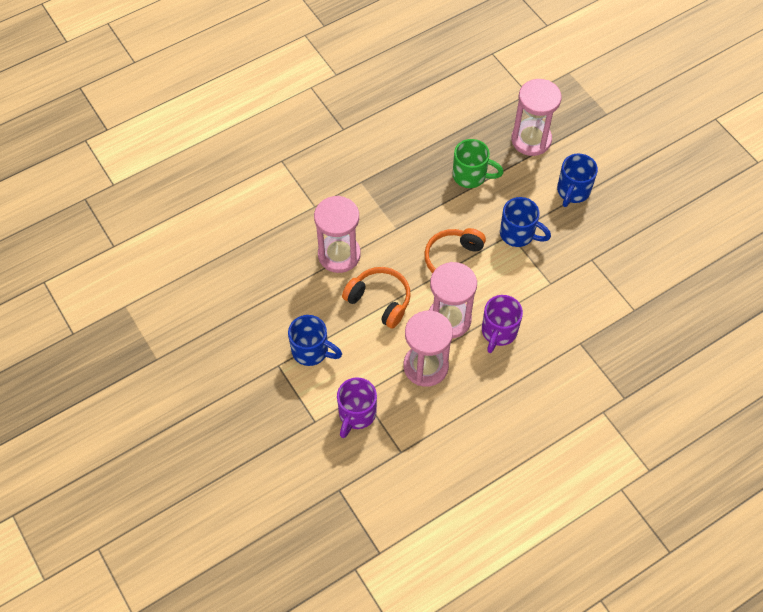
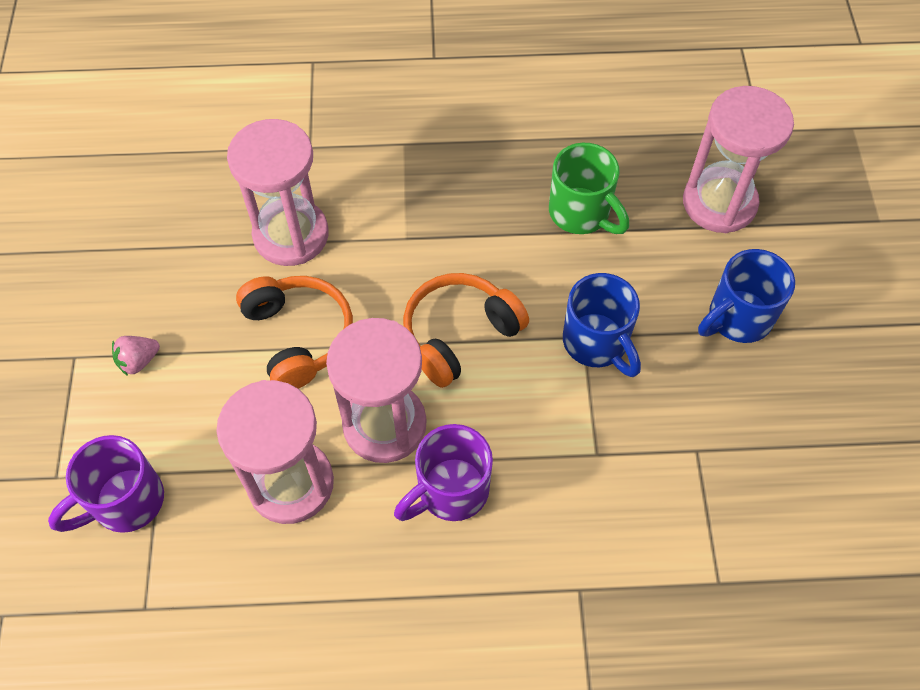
camera: 30 degrees right, 0 degrees up
(311, 351) = (138, 361): blue mug -> pink strawberry

